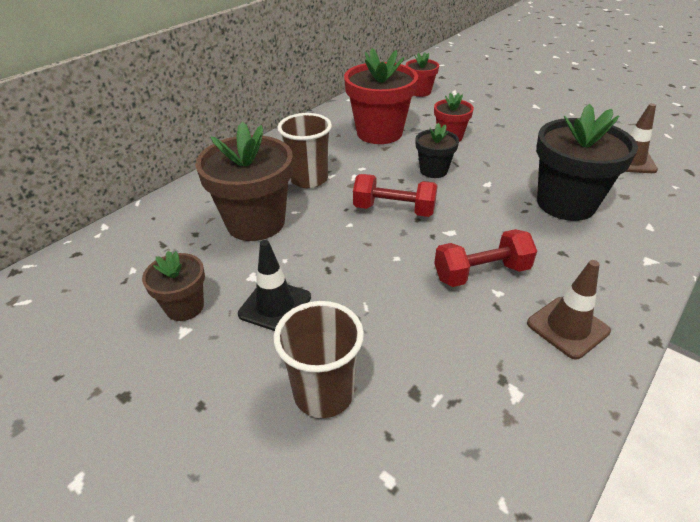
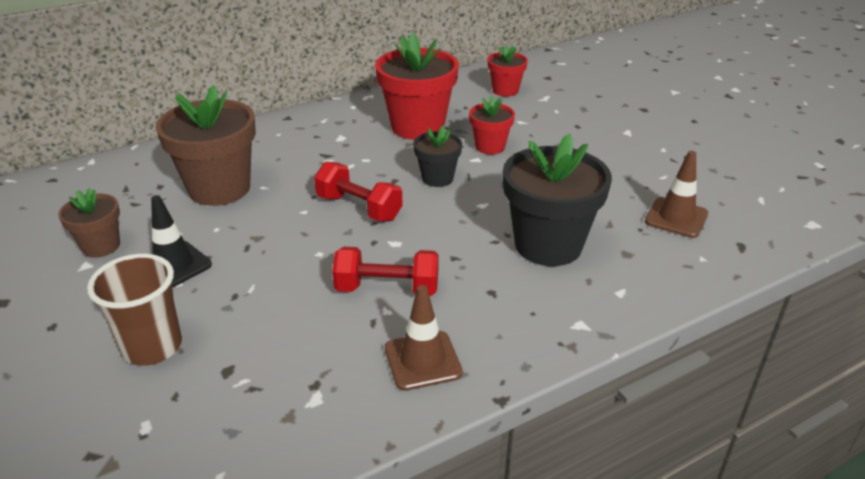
camera: 20 degrees right, 5 degrees down
(309, 179) = (303, 159): brown cup -> none

